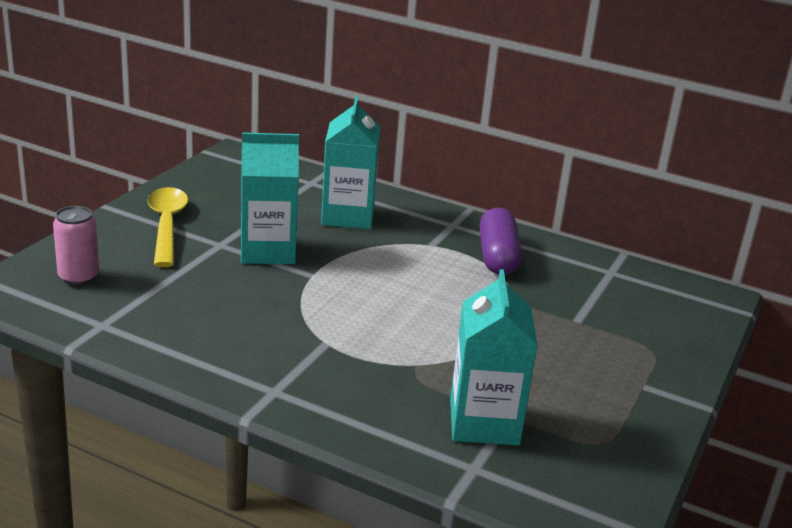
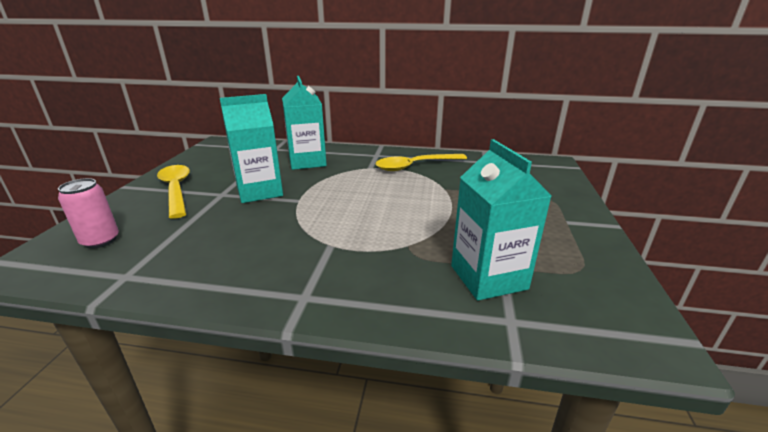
camera: 15 degrees left, 0 degrees up
(497, 256) = (415, 166): purple capsule -> yellow spoon

